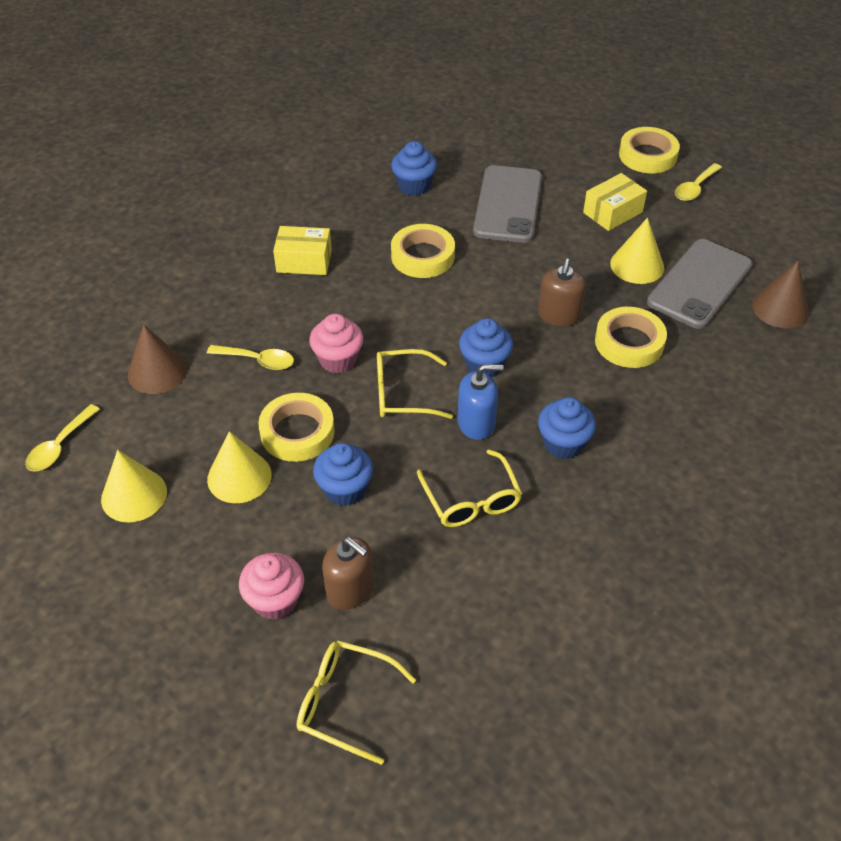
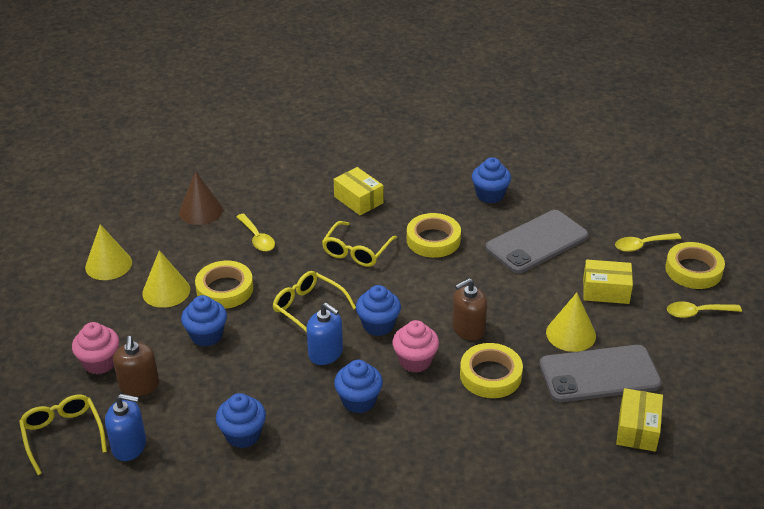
camera: 45 degrees right, 10 degrees down
(59, 446) = (109, 217): yellow spoon -> yellow spoon (642, 245)
(338, 360) = (299, 266): pink cupcake -> pink cupcake (415, 361)
(427, 654) = (129, 446): none -> blue soap dispenser
(471, 500) = (262, 391): yellow glasses -> yellow glasses (356, 251)
(513, 554) = (243, 435): none -> blue cupcake
(780, 308) = (637, 429): brown cone -> yellow box

